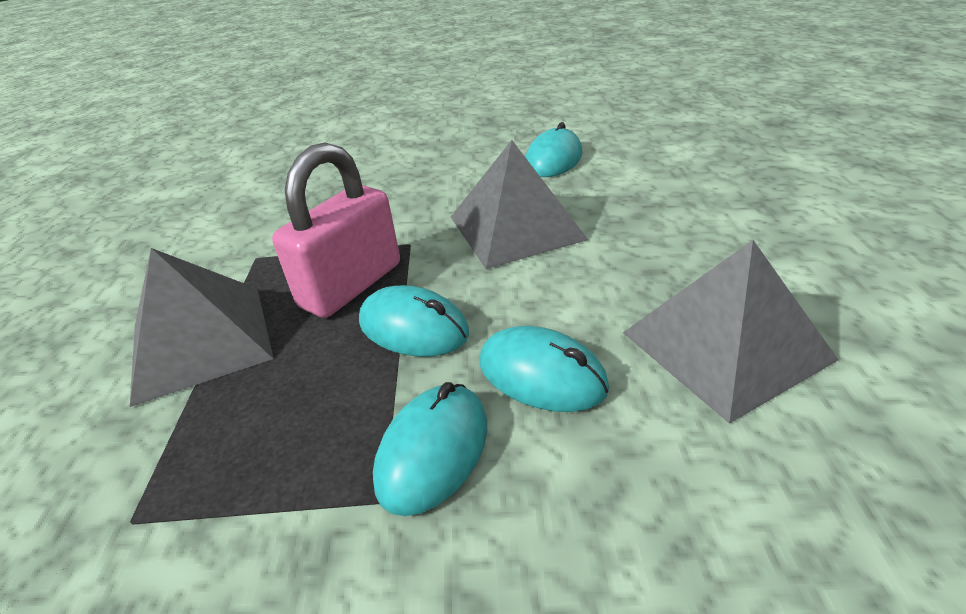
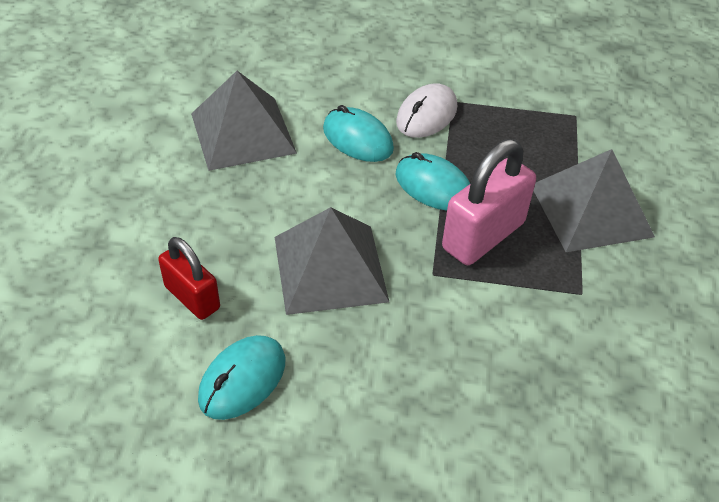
camera: 175 degrees left, 10 degrees up
(433, 451) = (426, 115): turquoise mouse -> white mouse
(631, 187) = (192, 297): none -> red padlock

